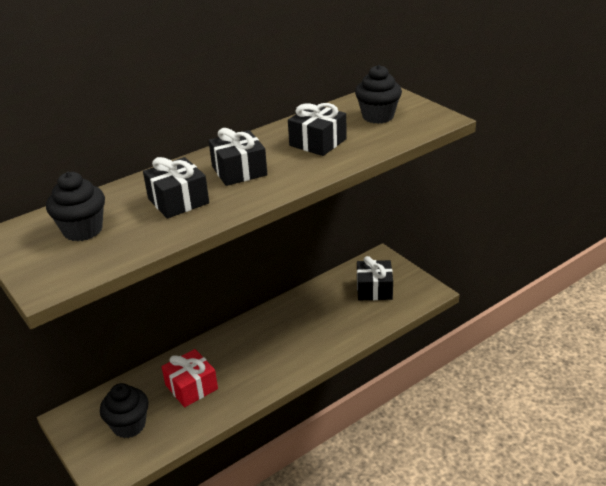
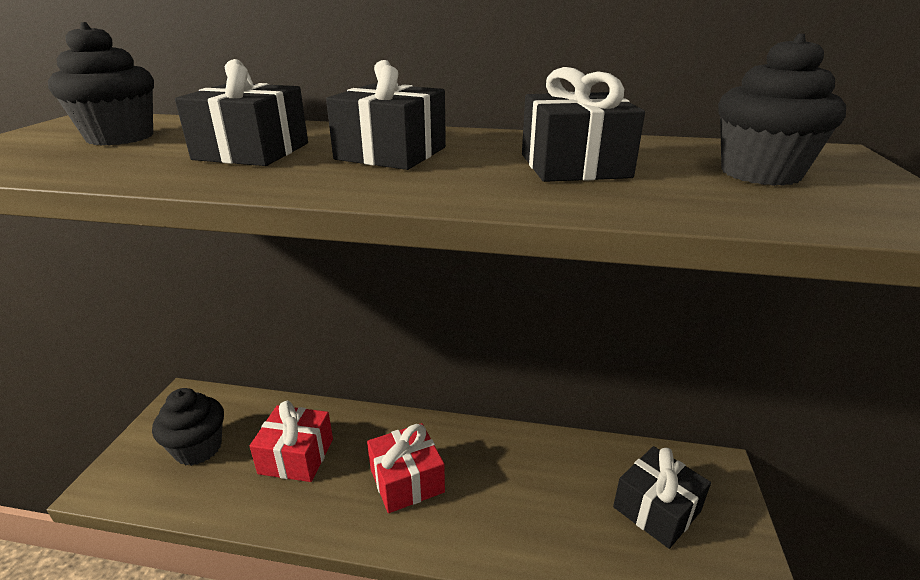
camera: 45 degrees right, 5 degrees down
(262, 354) = (406, 480): none -> red gift

